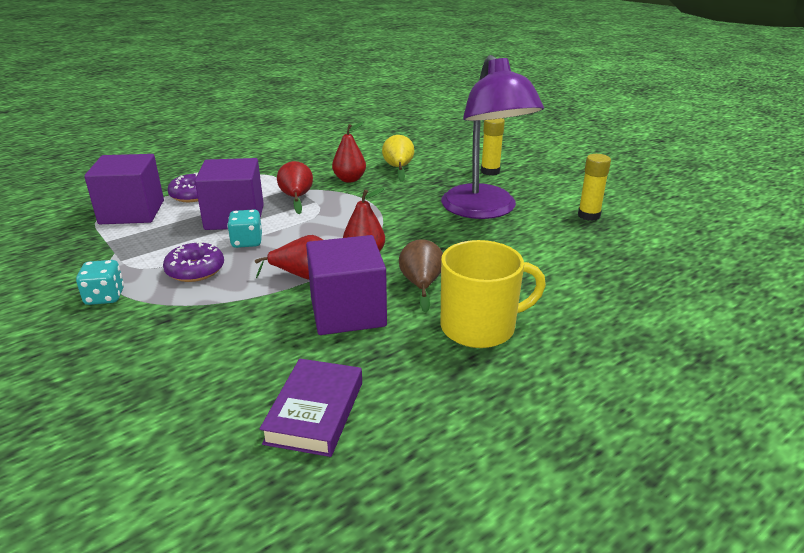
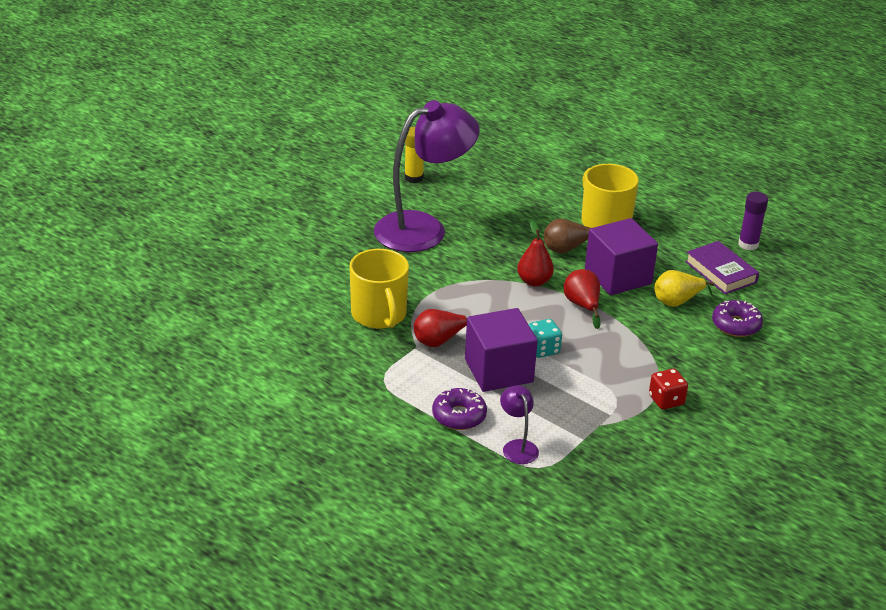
camera: 105 degrees left, 5 degrees up
(105, 297) = (666, 400): turquoise dice -> red dice
(132, 212) = (517, 446): purple cube -> purple lamp
(195, 270) = (603, 365): purple donut -> purple donut (736, 325)
(315, 412) = (720, 272): purple book -> purple book turned 60 degrees clockwise
(349, 179) = (379, 315): red pear -> yellow mug
(380, 474) = (748, 244): none -> purple glue stick
(398, 168) = (337, 287): yellow pear -> yellow pear (677, 301)
(490, 171) = (329, 229): yellow glue stick -> none

